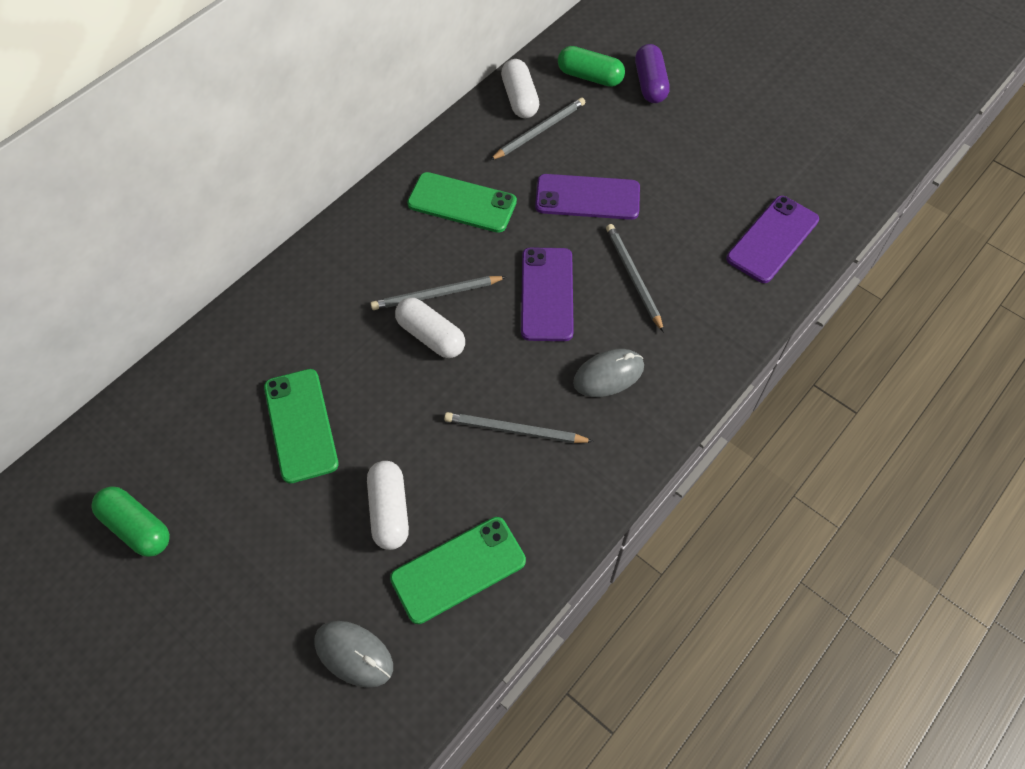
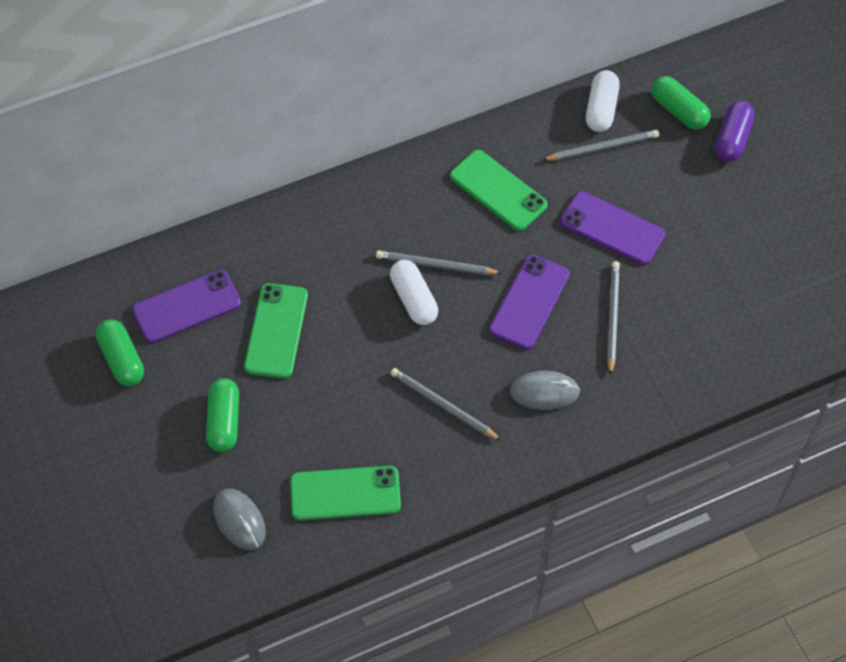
camera: 25 degrees right, 0 degrees up
(285, 547) = (224, 421): none -> green capsule
(389, 511) = (314, 427): white capsule -> none
(772, 239) = (758, 332): purple phone -> purple phone (186, 306)

